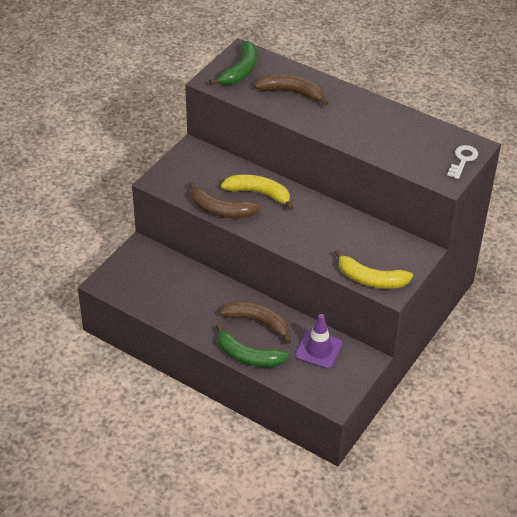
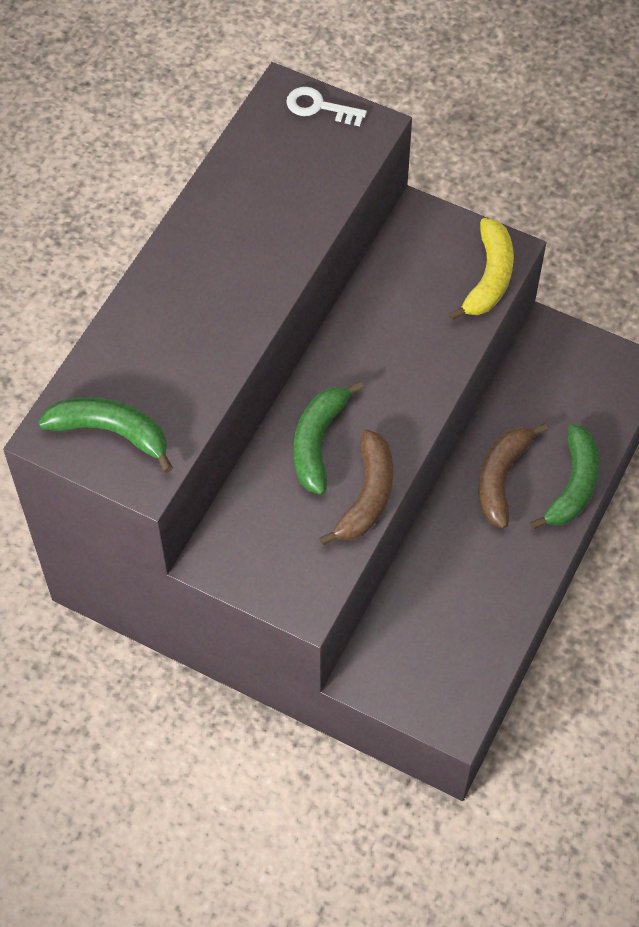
camera: 95 degrees left, 15 degrees up
(259, 194) = (318, 442): yellow banana -> green banana
(292, 93) = (170, 346): brown banana -> none
(318, 350) = (541, 393): purple traffic cone -> none

